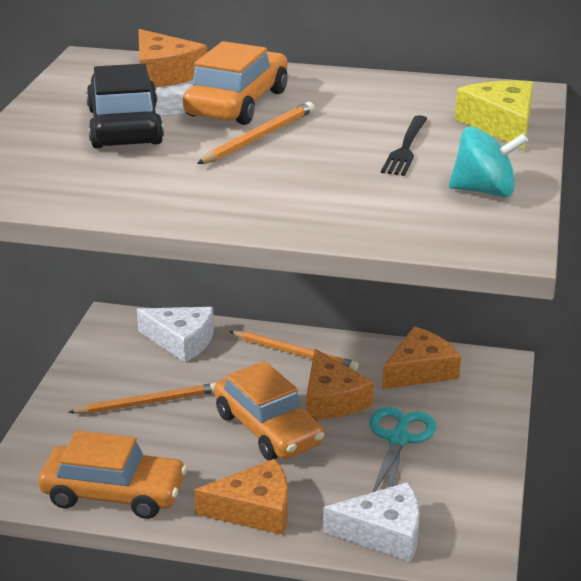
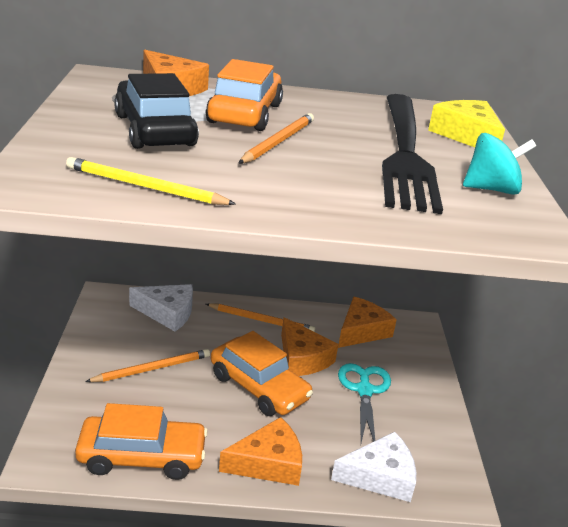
camera: 15 degrees left, 0 degrees up
(89, 190) = (146, 187): none -> yellow pencil
(405, 148) = (405, 153): black fork -> black fork, size x2.44

